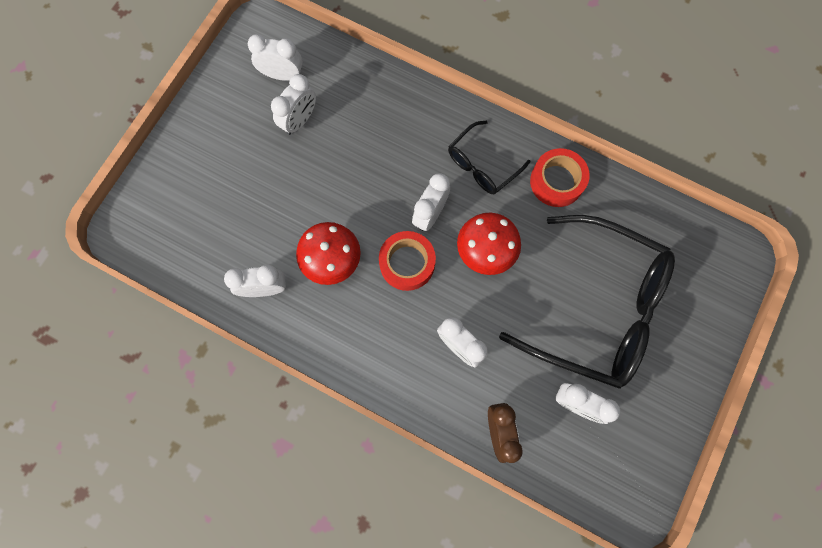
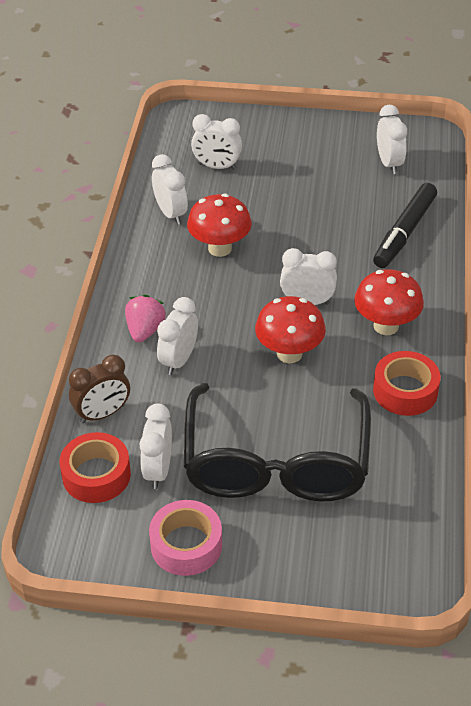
camera: 70 degrees right, 30 degrees down
(300, 120) = (349, 187): white clock -> white clock (217, 167)
(378, 103) = (404, 232): none -> black marker
(407, 263) = (245, 299): red tape -> red tape (96, 475)
(412, 363) = (145, 330): none -> pink strawberry
(482, 165) = (386, 326): black glasses -> red mushroom
(657, 406) = (186, 545): none -> pink tape

